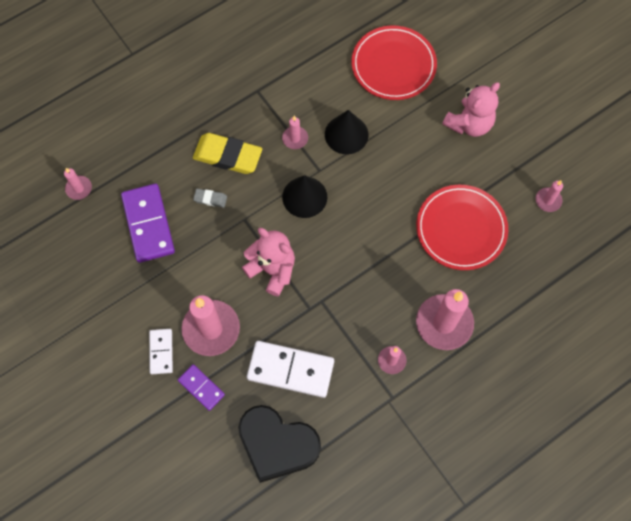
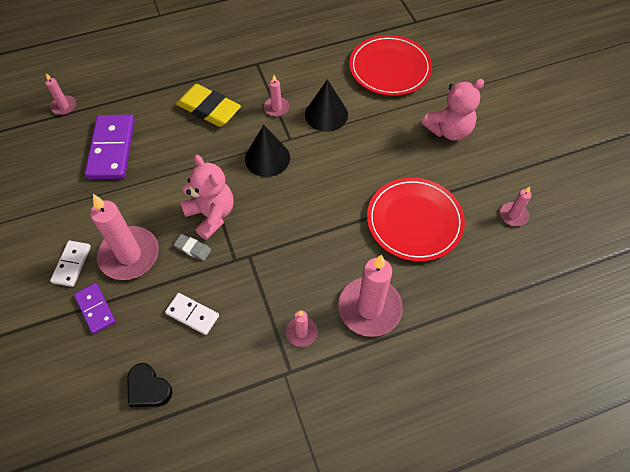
camera: 15 degrees right, 10 degrees down
(210, 199) = (178, 140): grey eraser -> grey eraser (193, 249)
(277, 444) = (148, 388): black heart -> black heart, size x0.51
(290, 369) = (192, 314): white domino -> white domino, size x0.56

